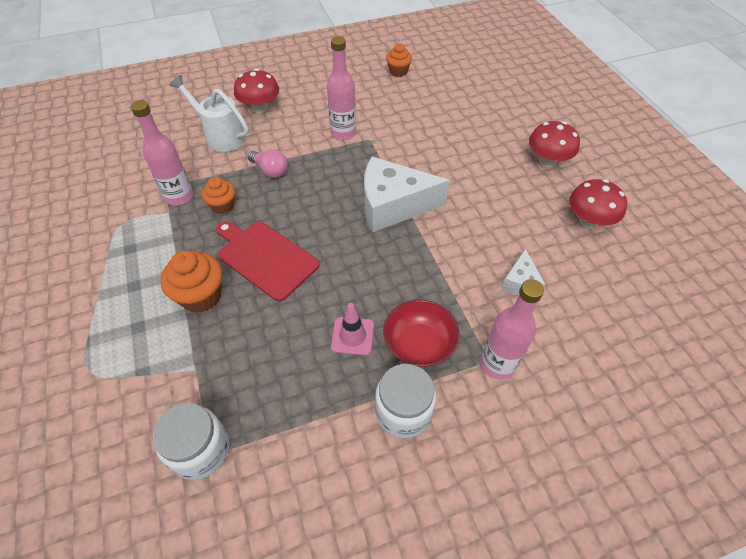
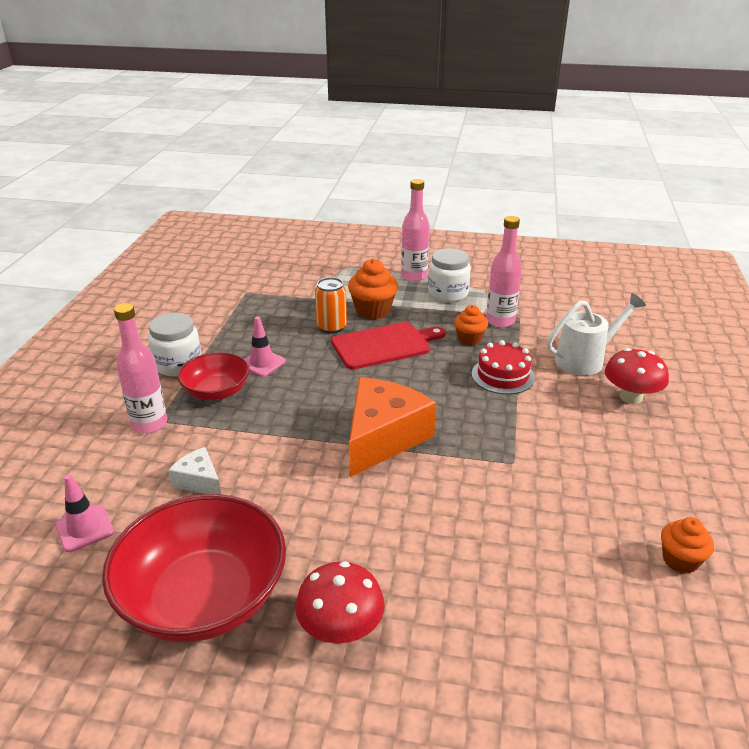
camera: 120 degrees right, 20 degrees down
(200, 450) = (253, 290): white jar -> white jar (448, 293)
(253, 314) = (331, 327): none -> orange can
(270, 170) = (503, 375): pink light bulb -> red cake
(343, 133) = (540, 445): pink bottle -> pink bottle (414, 276)
(393, 205) = (383, 437): white cheese -> orange cheese
(588, 221) = (204, 597): red mushroom -> red bowl
(616, 317) = (84, 528): none -> pink traffic cone

